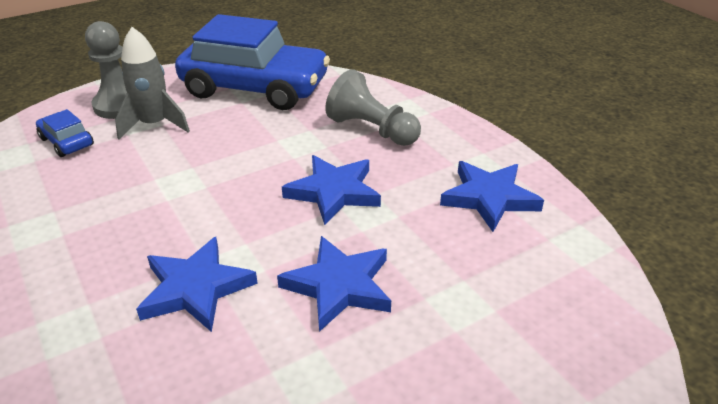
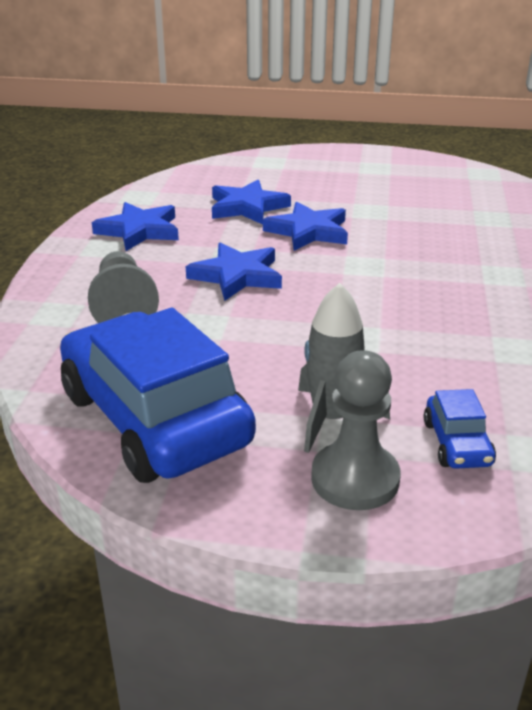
camera: 140 degrees left, 5 degrees down
(195, 288) = (402, 262): blue star -> blue star (247, 207)

